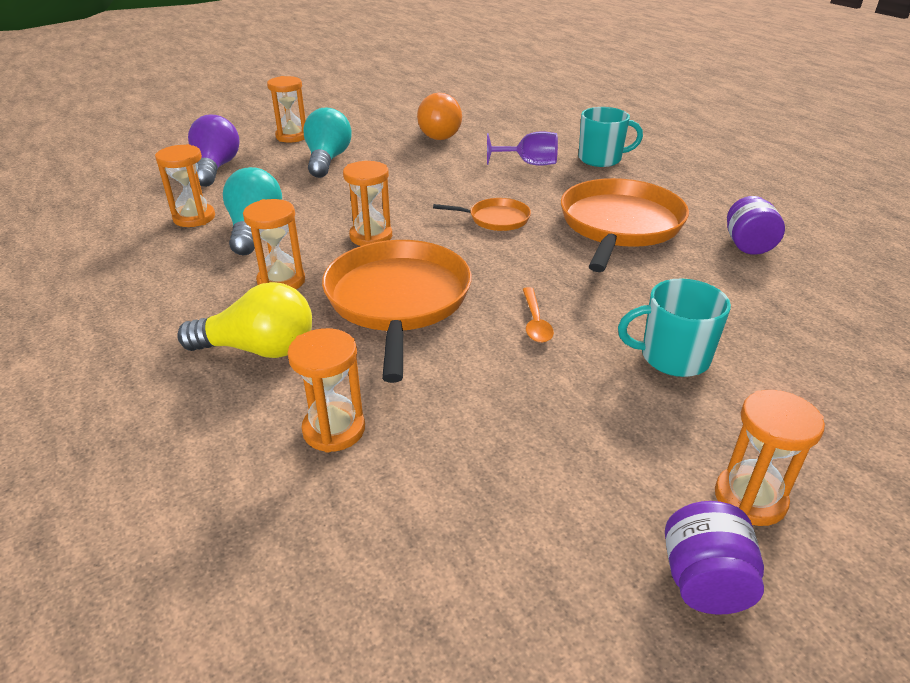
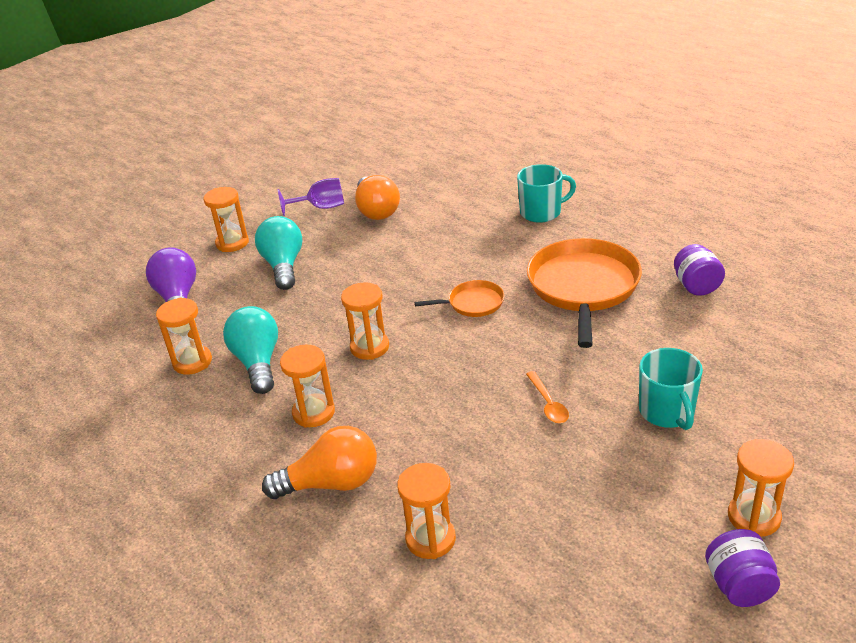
camera: 10 degrees left, 0 degrees up
(259, 349) = (331, 483): yellow light bulb -> orange light bulb
(398, 300) = (425, 409): orange pan -> none
(529, 164) = (478, 231): purple goblet -> purple goblet (321, 207)
(673, 357) = (667, 412): turquoise mug -> turquoise mug turned 90 degrees counterclockwise

